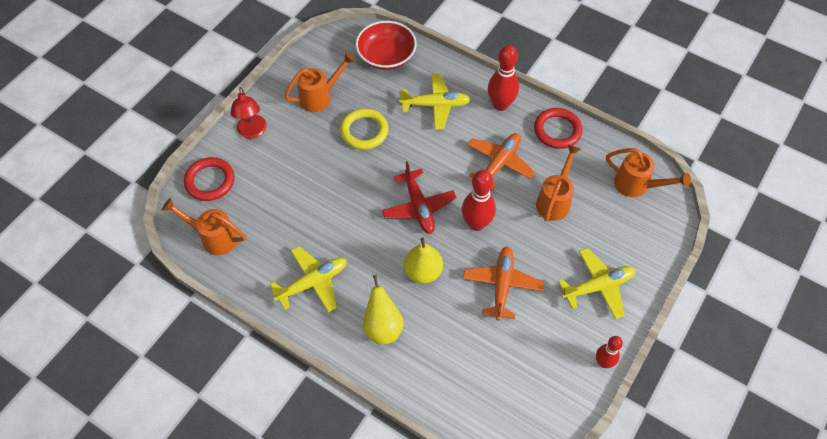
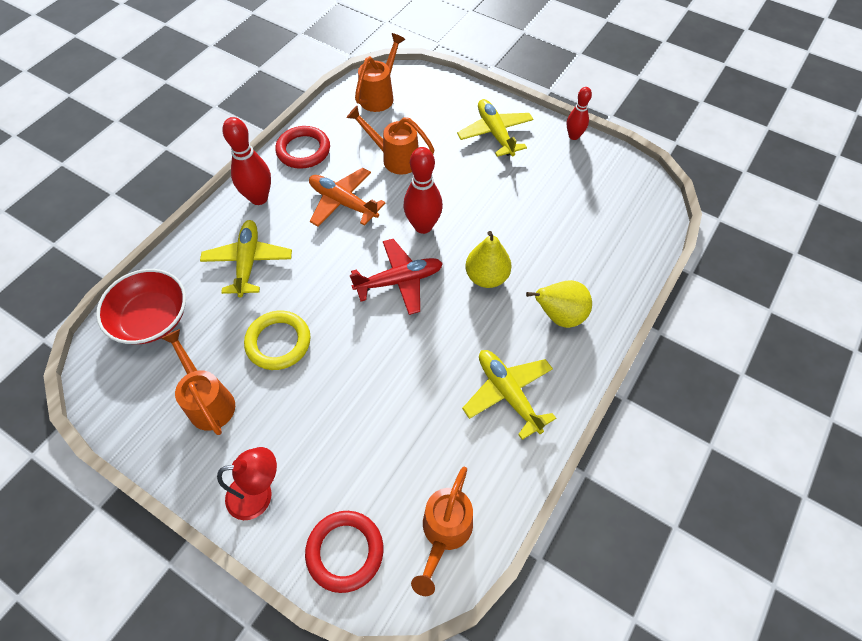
camera: 90 degrees left, 0 degrees up
(502, 285) = (498, 207): orange plane -> none

